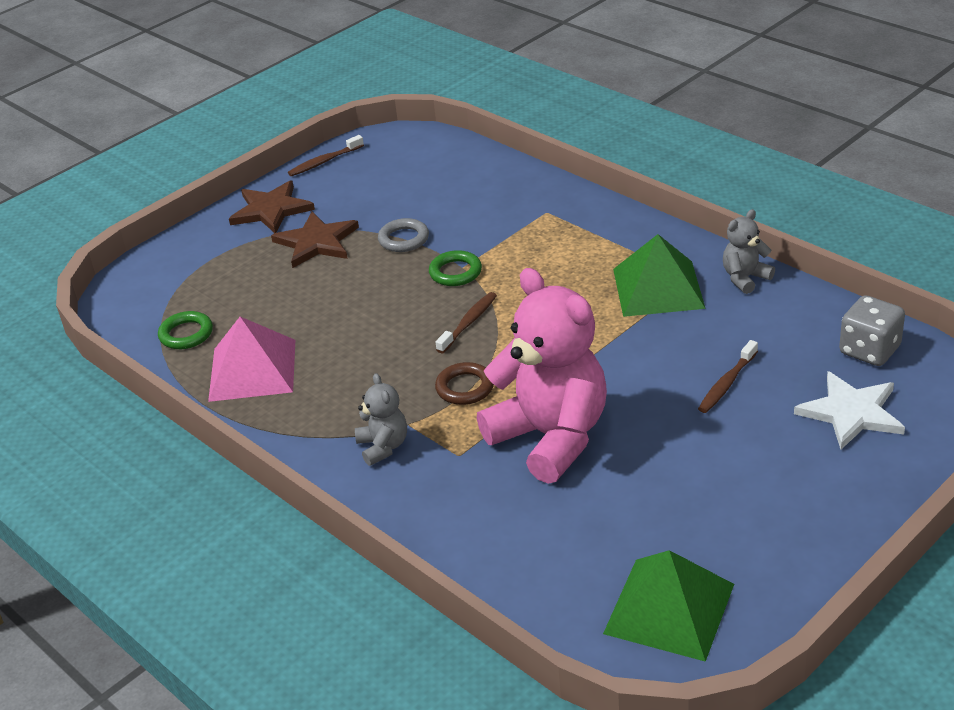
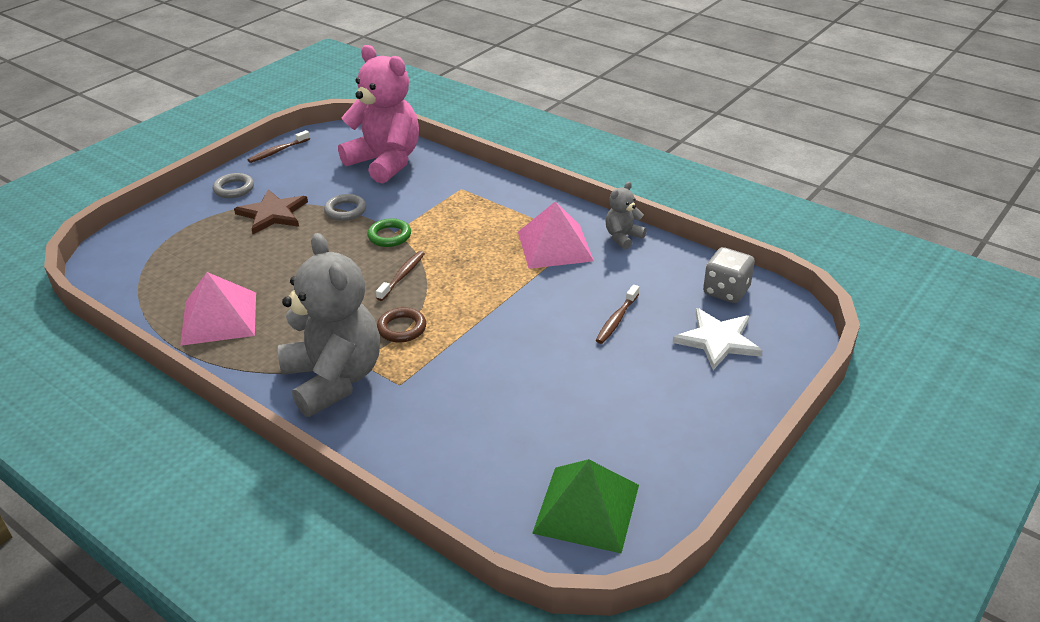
camera: 10 degrees left, 0 degrees up
(186, 334) = (161, 290): green ring -> none
(271, 210) = (234, 189): brown star -> grey ring
(383, 447) = (334, 379): grey teddy bear -> grey teddy bear, size x2.23
(551, 437) = (476, 367): pink teddy bear -> pink teddy bear (385, 162)
(658, 288) = (555, 246): green pyramid -> pink pyramid

